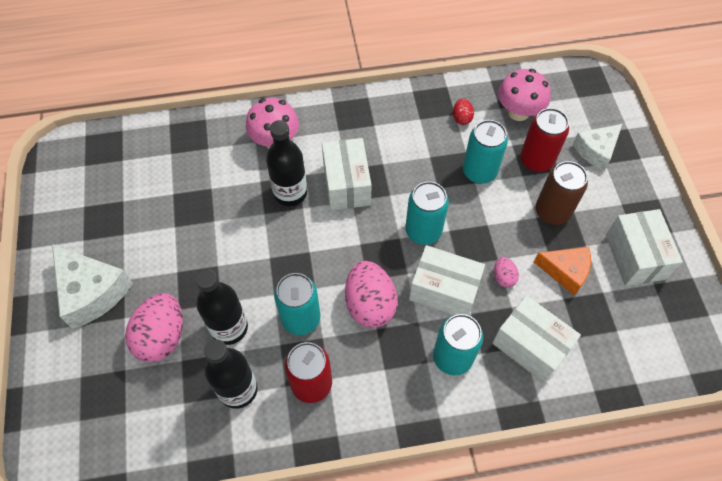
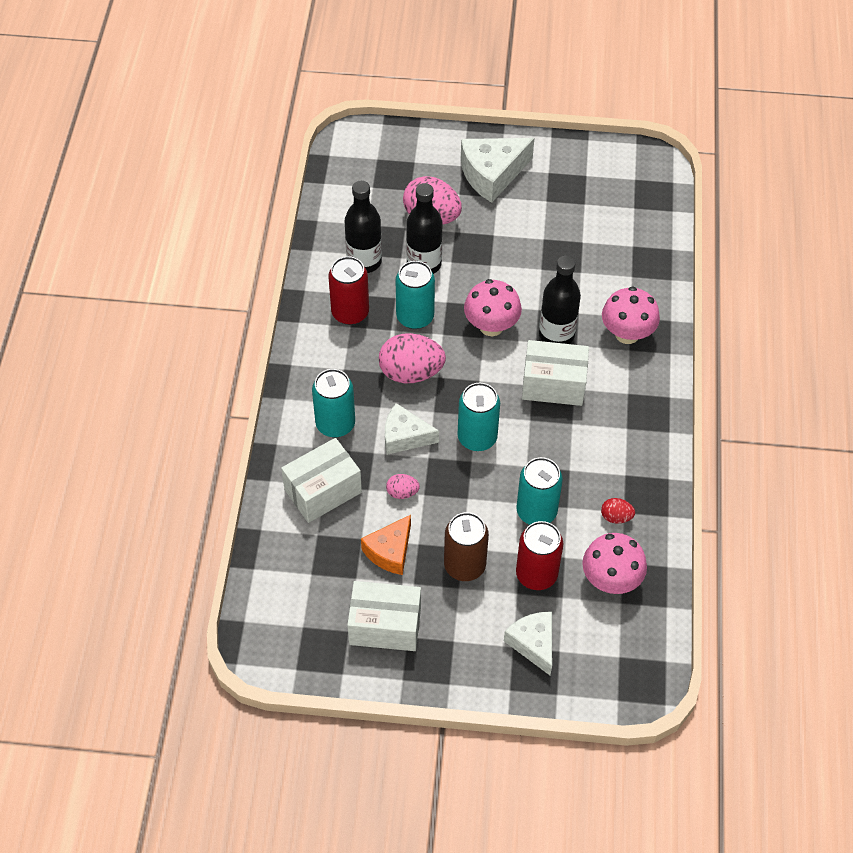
camera: 105 degrees right, 5 degrees down
(294, 248) = (491, 326): none -> pink mushroom
(444, 291) = (405, 436): white box -> white cheese

